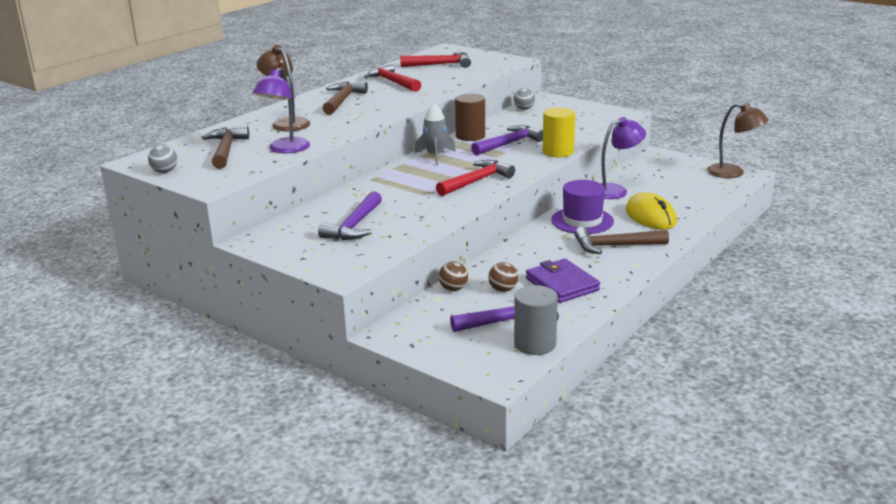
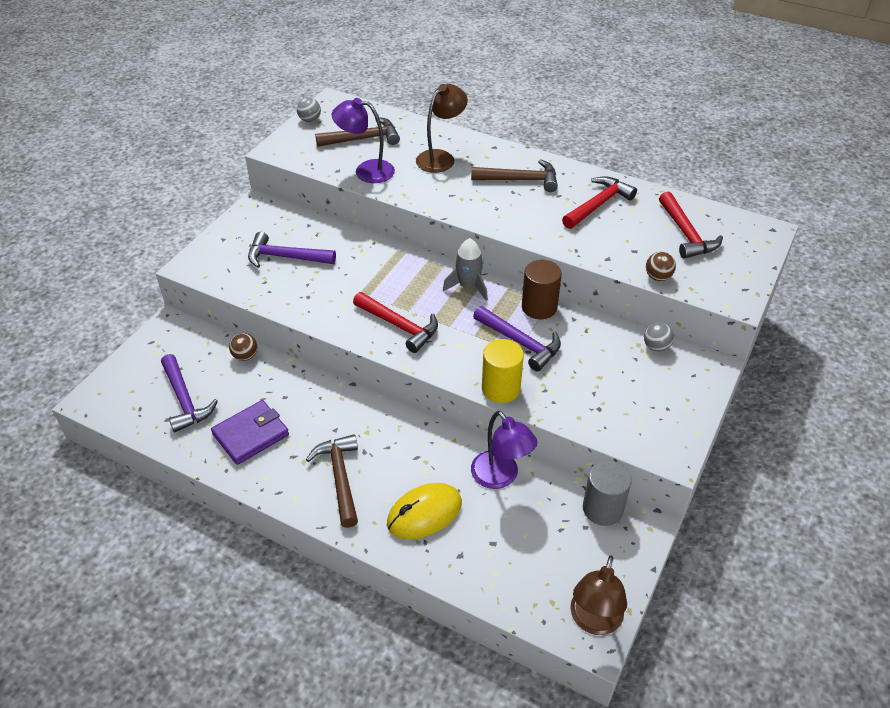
camera: 80 degrees right, 20 degrees up
(503, 290) = (242, 391): brown ball -> brown ball (658, 277)
(535, 344) = (140, 420): grey cylinder -> grey cylinder (602, 509)
(582, 221) = (405, 446): purple hat -> none

